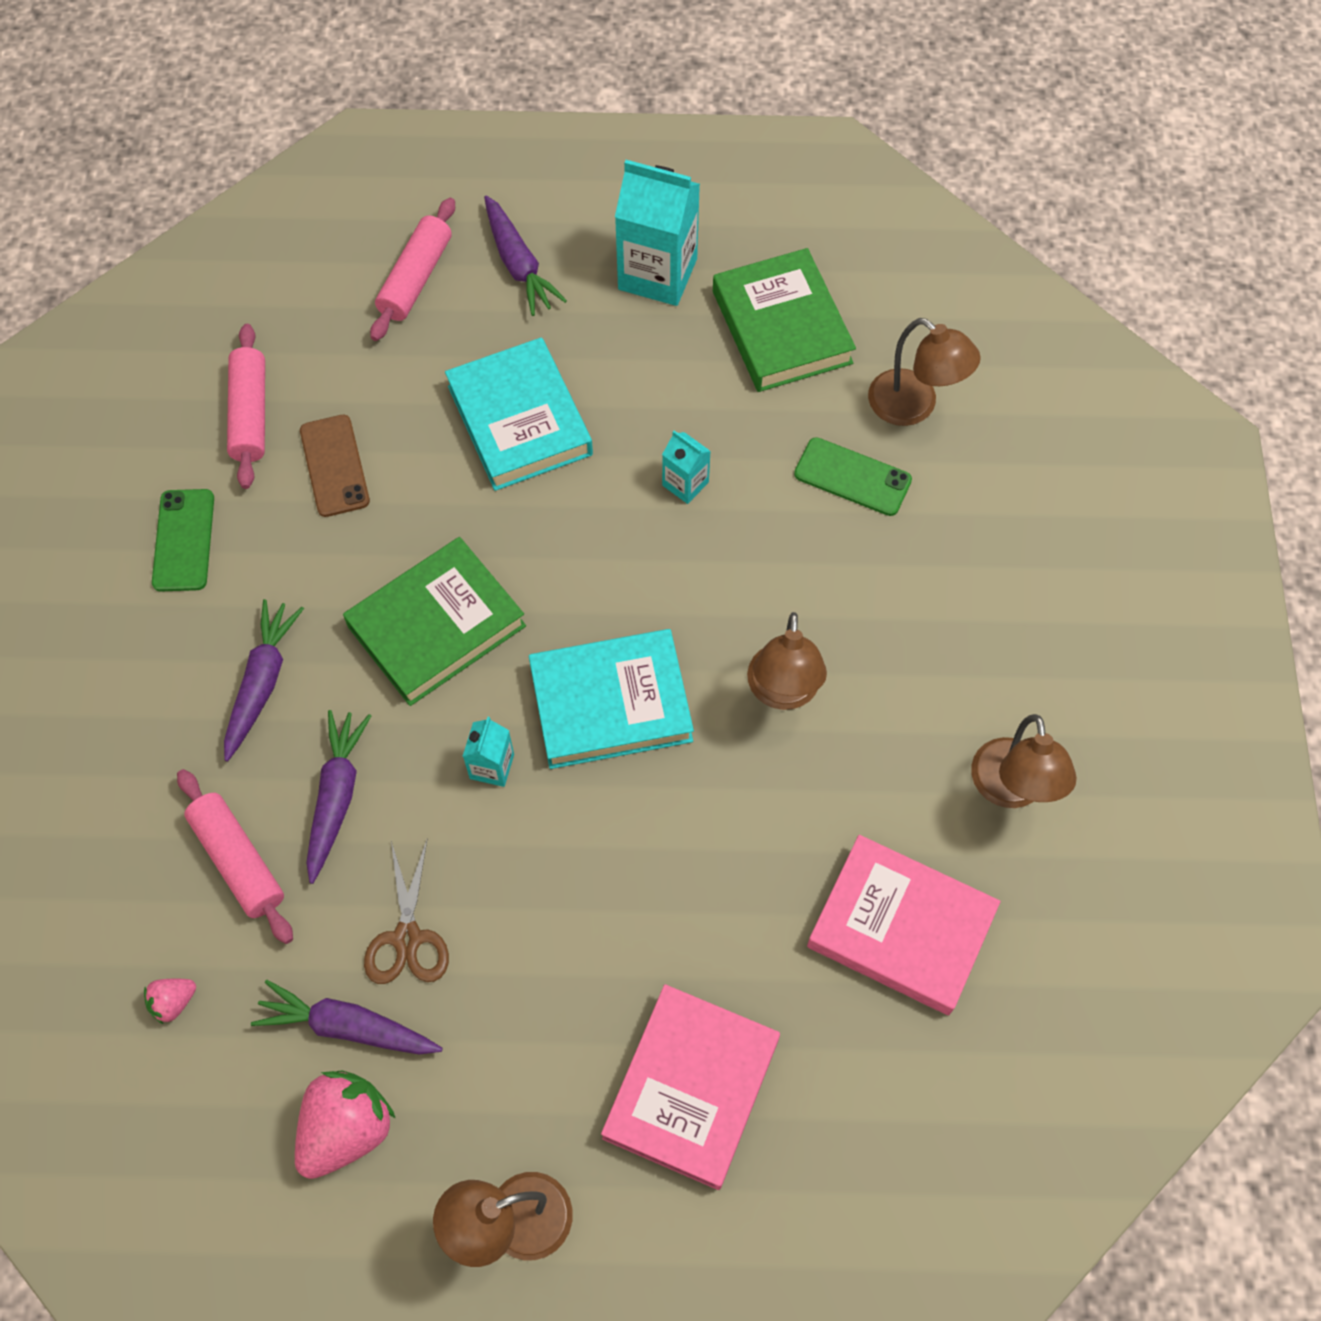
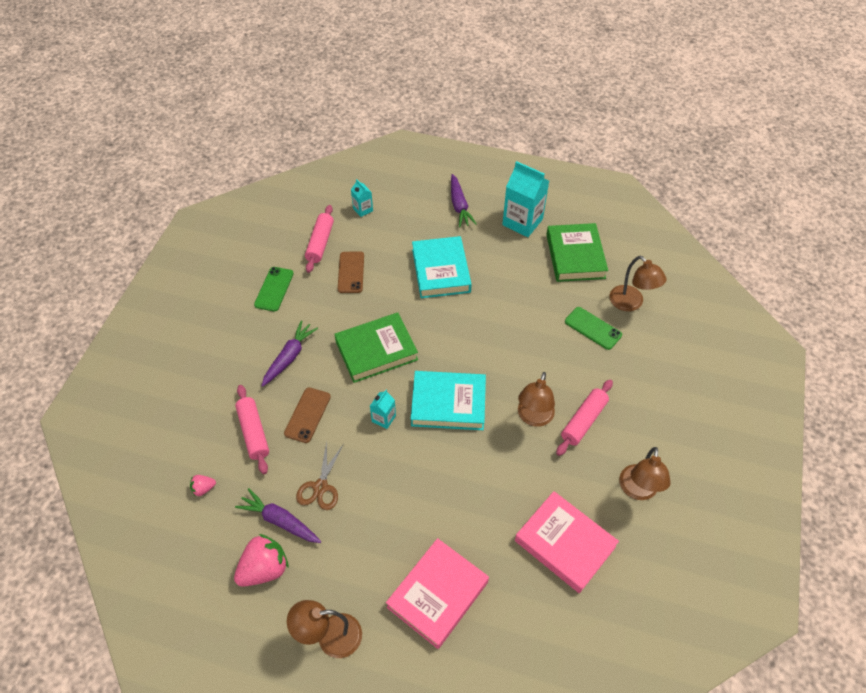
camera: 15 degrees right, 10 degrees down
(337, 797) = (307, 415): purple carrot -> brown phone
(416, 278) = (411, 202): pink rolling pin -> pink rolling pin (583, 421)
(685, 484) = (511, 314): turquoise carton -> turquoise carton (363, 209)

